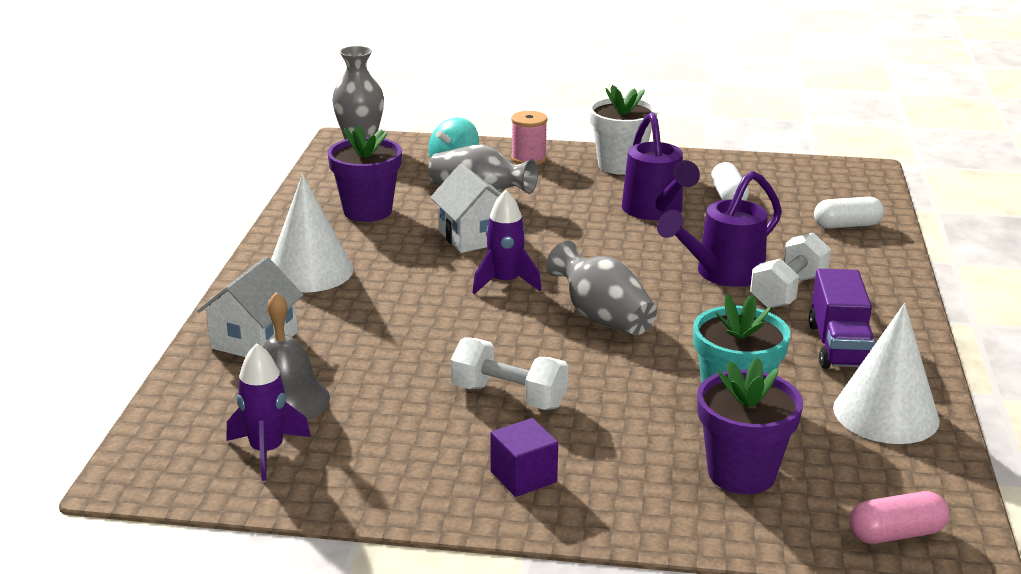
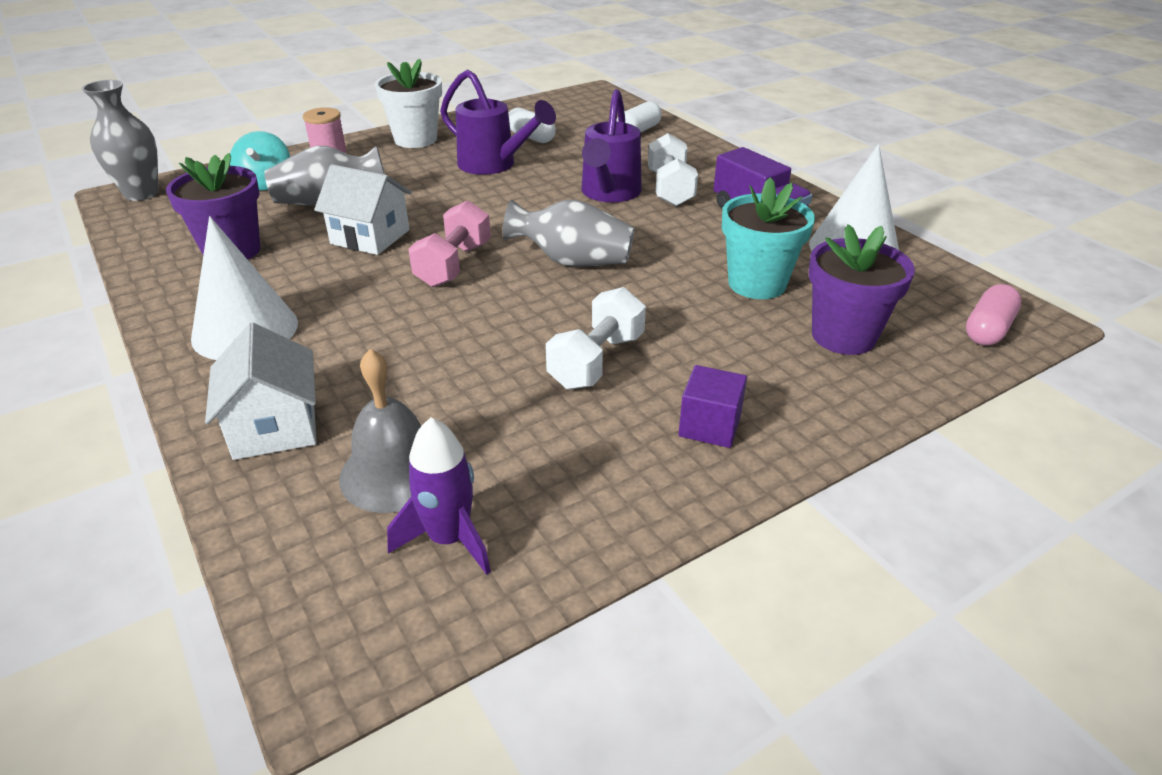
camera: 40 degrees left, 10 degrees up
(505, 283) = (453, 265): purple rocket -> pink dumbbell
(509, 397) = (596, 361): white dumbbell -> white dumbbell turned 45 degrees counterclockwise

